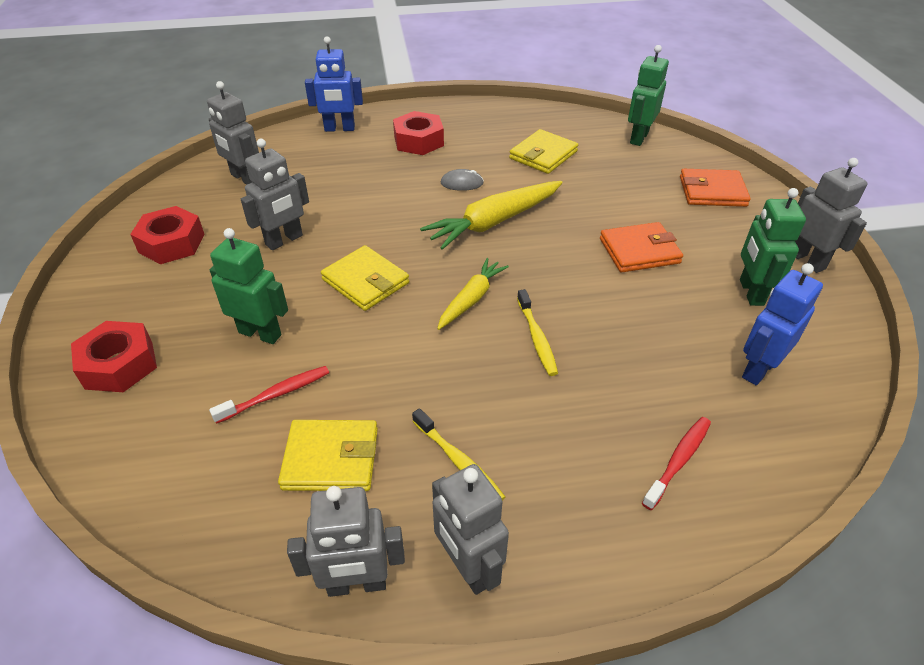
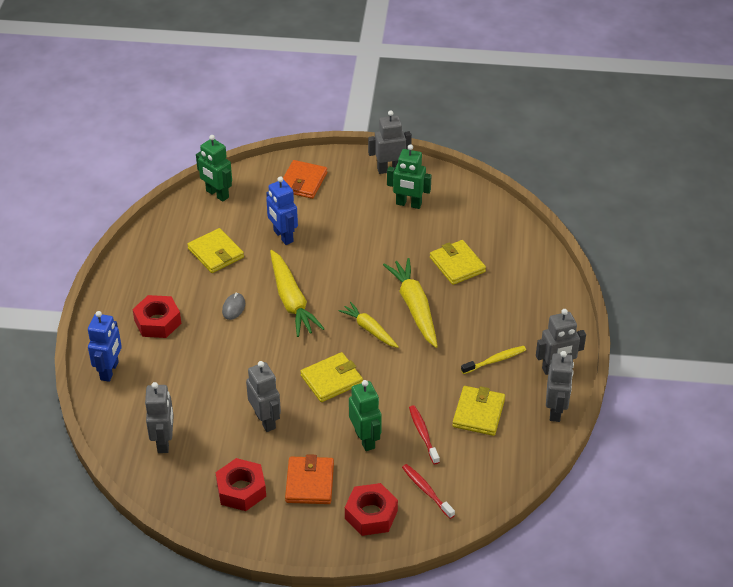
camera: 75 degrees left, 0 degrees up
(244, 178) = (164, 442): grey robot -> grey robot turned 60 degrees counterclockwise
(260, 333) = (365, 439): green robot -> green robot turned 120 degrees clockwise
(536, 338) = (414, 307): yellow toothbrush -> yellow carrot
(639, 251) = (352, 238): orange wallet -> orange wallet (309, 482)
(658, 371) = (457, 265): none -> yellow wallet
(678, 461) = (517, 277): red toothbrush -> red toothbrush (426, 491)
(758, 369) = (468, 225): blue robot -> blue robot (283, 236)

